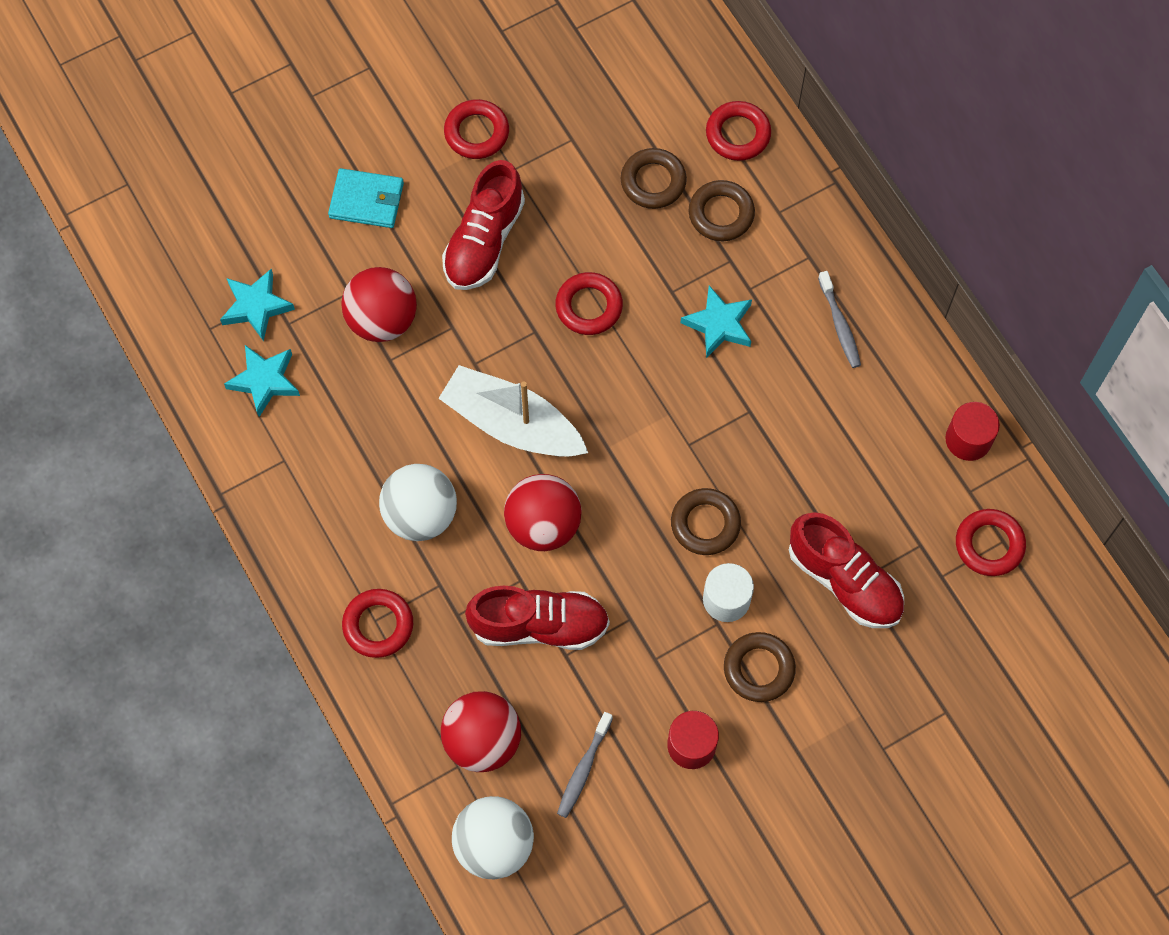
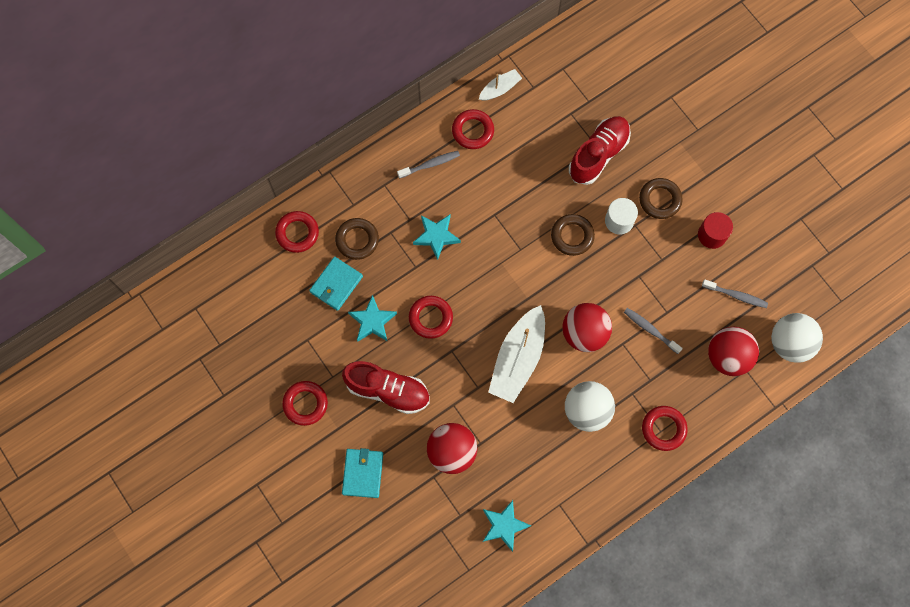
camera: 95 degrees left, 5 degrees up
(256, 306) = (449, 539): turquoise star -> turquoise star (372, 321)
(539, 625) = (650, 330): red shoe -> grey toothbrush
(653, 181) = (336, 284): brown ring -> turquoise wallet
(968, 439) = (500, 89): red cylinder -> white boat
(989, 545) = (566, 76): red ring -> red ring (473, 131)

